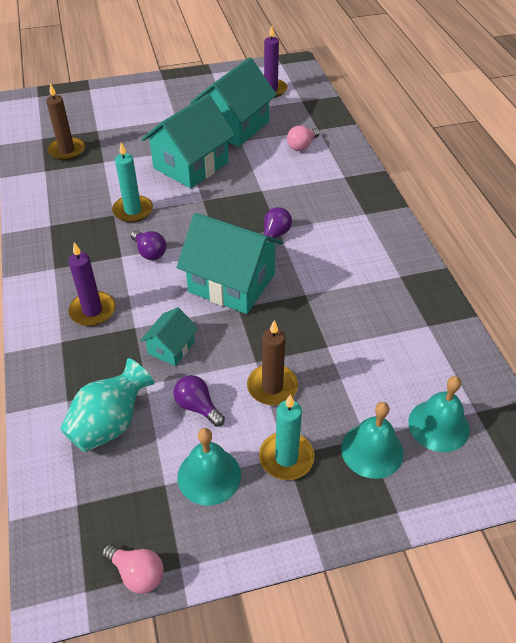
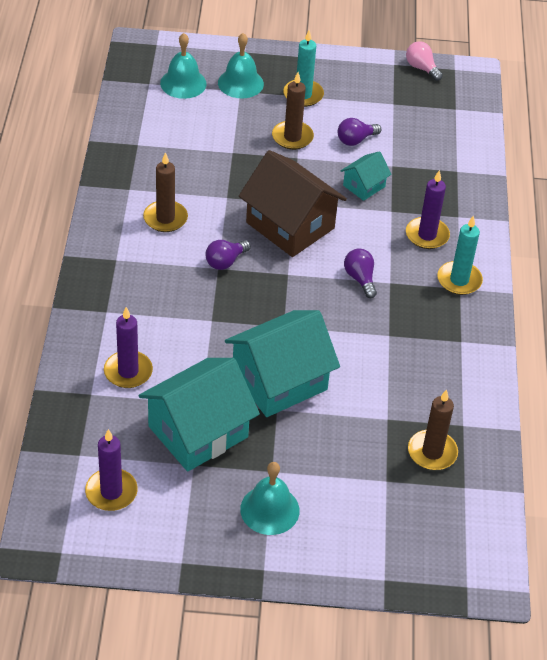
camera: 165 degrees left, 0 degrees up
(110, 424) = (425, 147): turquoise vase -> none
(133, 211) = (366, 334): turquoise candle -> turquoise candle (459, 280)
(197, 407) = (355, 140): purple light bulb -> purple light bulb turned 90 degrees clockwise
(209, 476) = (361, 100): turquoise bell -> turquoise bell (269, 509)
(232, 283) = (290, 225): turquoise house -> brown house
(302, 146) = (128, 371): pink light bulb -> purple candle
(348, 258) = (165, 218): none -> brown candle

